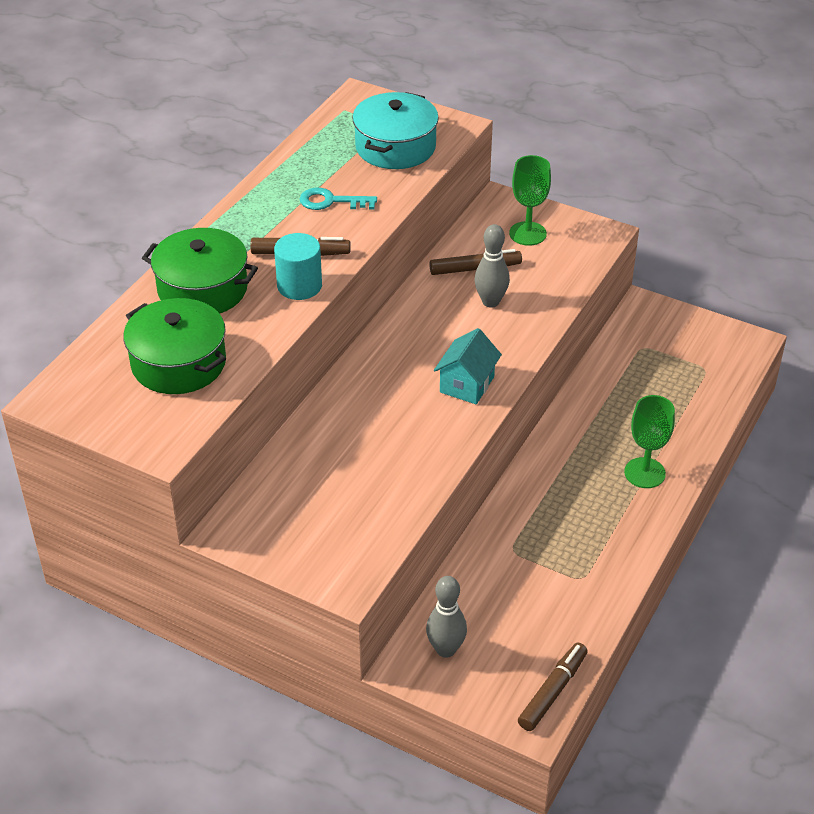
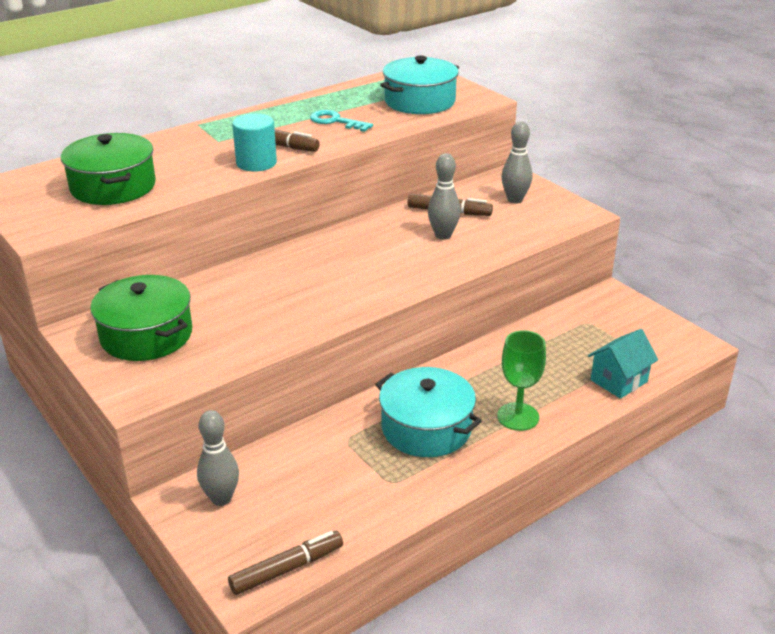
camera: 25 degrees right, 10 degrees down
(202, 289) = (181, 149): green pot -> green pot (146, 335)
(467, 384) = (371, 284): turquoise house -> turquoise house (619, 381)
(527, 233) = (515, 200): green goblet -> grey bowling pin
(574, 513) = (426, 428): none -> turquoise pot

